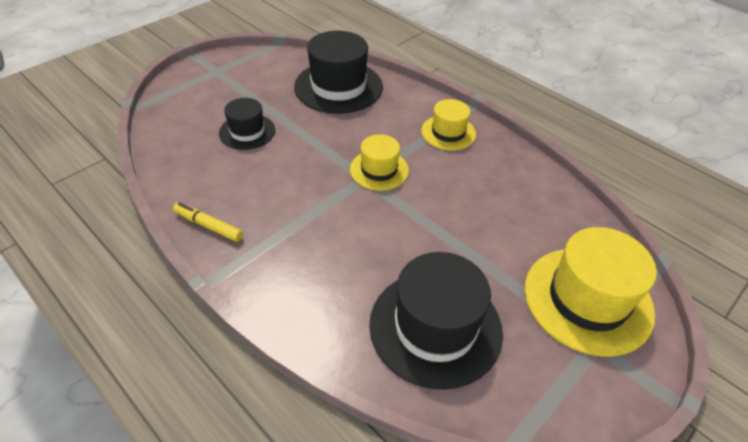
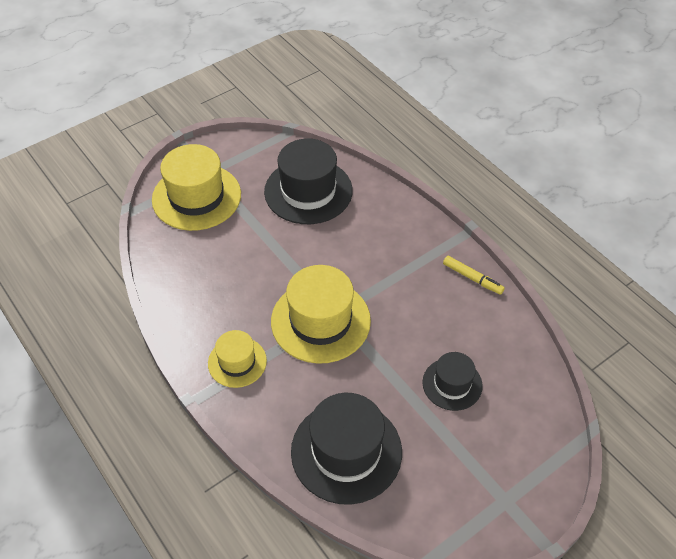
camera: 170 degrees left, 5 degrees up
(379, 170) = (320, 321): yellow hat -> yellow hat, size x1.76

